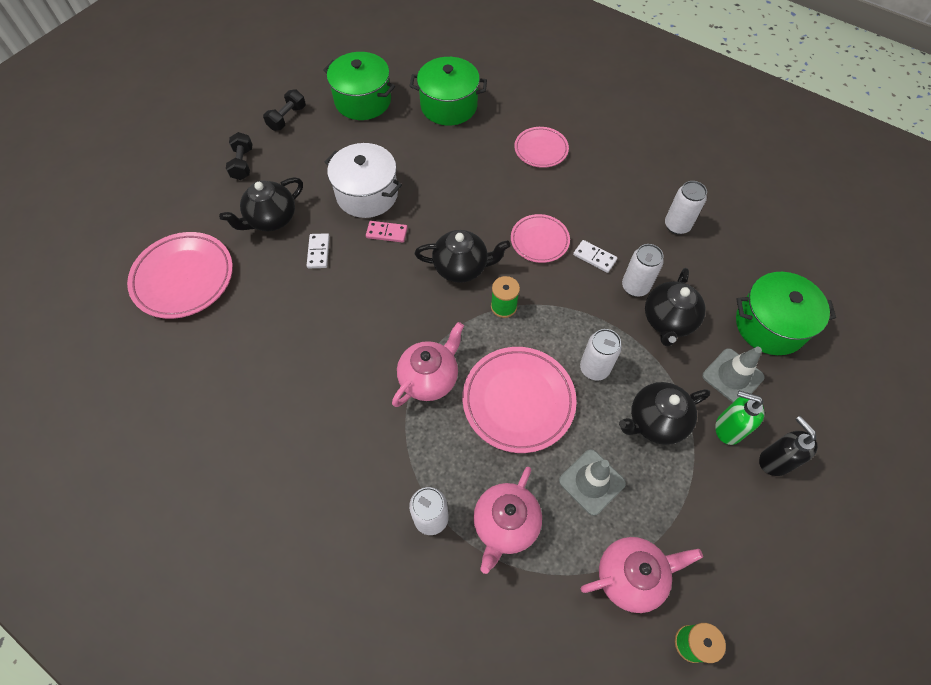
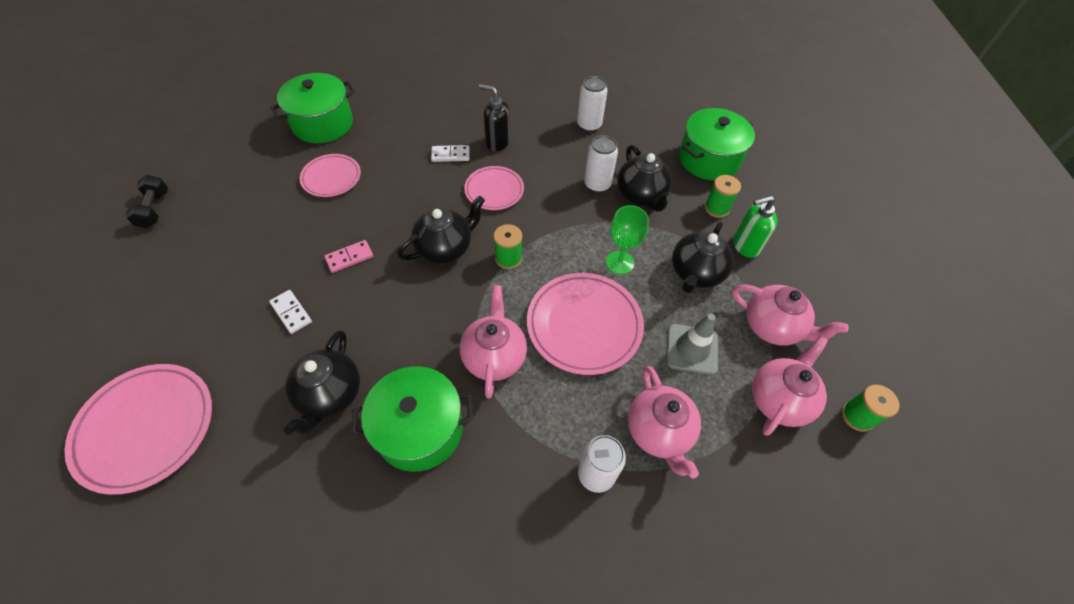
camera: 40 degrees left, 5 degrees down
(242, 164) = (133, 277): black dumbbell -> none
(271, 219) = (212, 311): black teapot -> black teapot (330, 395)
(363, 101) = (230, 157): green pot -> green pot (419, 429)
(367, 194) = (301, 235): white pot -> none
(541, 149) = (436, 121): pink plate -> pink plate (331, 178)
(594, 257) = (548, 180): white domino -> white domino (450, 155)
(594, 368) = (620, 262): white can -> green goblet
(684, 515) = (772, 327): none -> pink teapot
(732, 376) = (716, 208): grey traffic cone -> green spool
(774, 461) = (791, 249): black soap dispenser -> black soap dispenser (497, 142)

